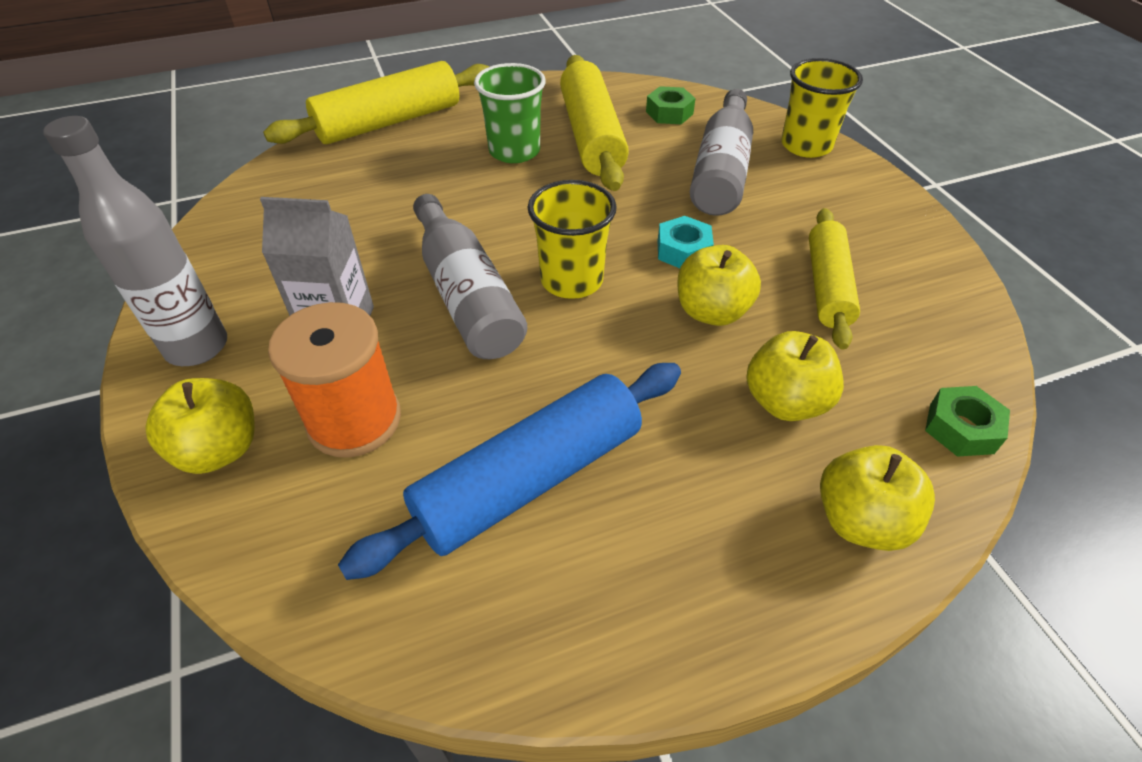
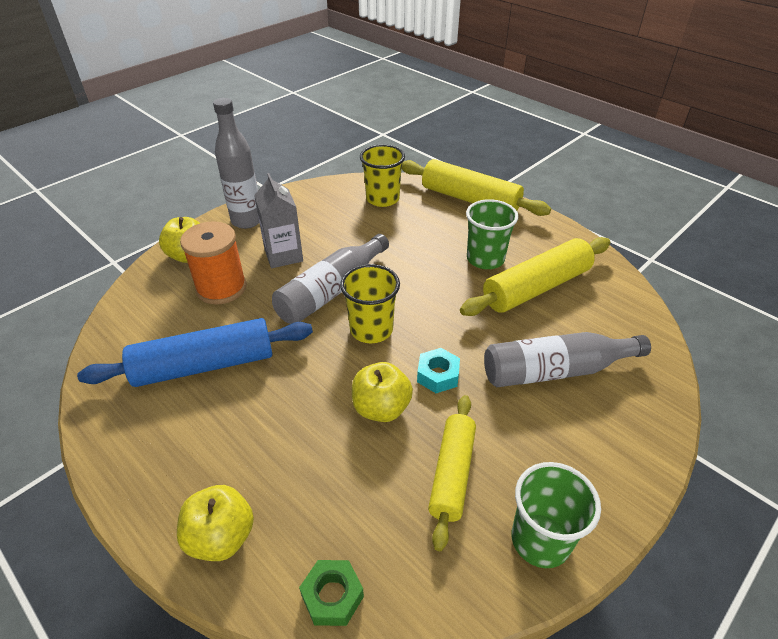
camera: 65 degrees right, 5 degrees down
(529, 479) = (204, 365): blue rolling pin -> blue rolling pin turned 45 degrees counterclockwise
(669, 113) = (609, 318): green nut -> none
(785, 402) = (312, 471): yellow apple -> none
(806, 146) = (645, 419): yellow cup -> yellow cup (382, 199)
(828, 286) = (452, 473): yellow rolling pin -> yellow rolling pin turned 60 degrees counterclockwise
(922, 257) = (540, 540): none -> green cup

